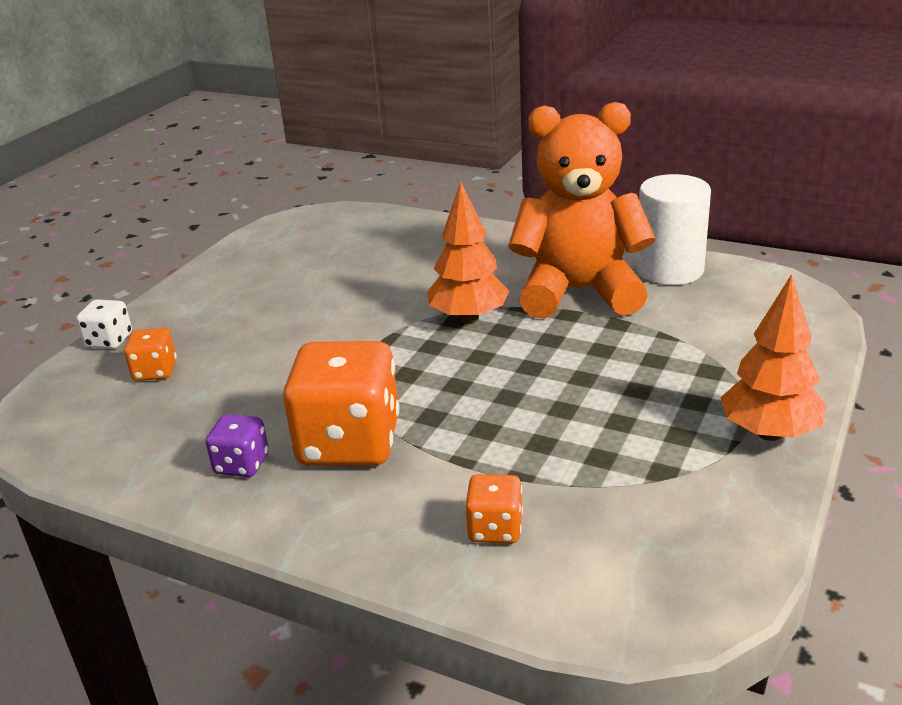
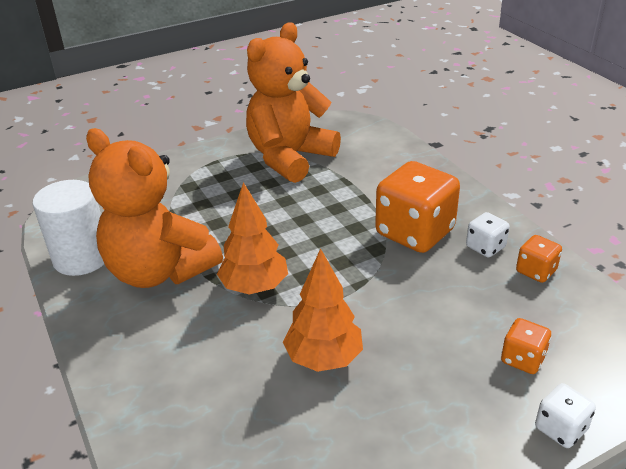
camera: 145 degrees left, 5 degrees up
(241, 464) = (485, 247): purple dice -> white dice
(495, 529) = (381, 166): orange dice -> orange dice (536, 271)
(654, 473) = (290, 158): none -> orange teddy bear
(769, 433) = (220, 151): orange tree -> orange tree (323, 358)

